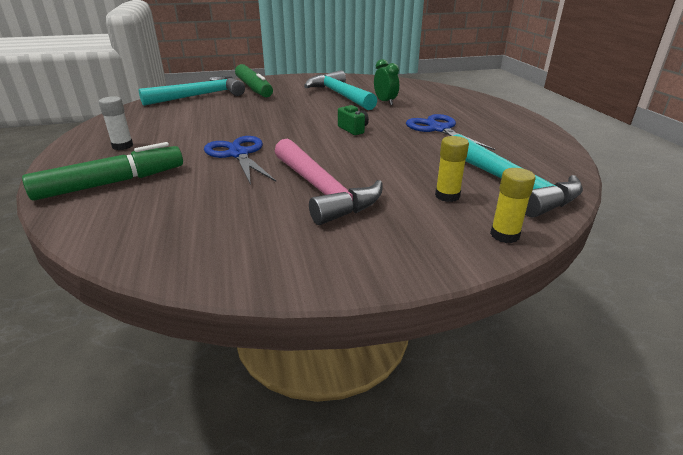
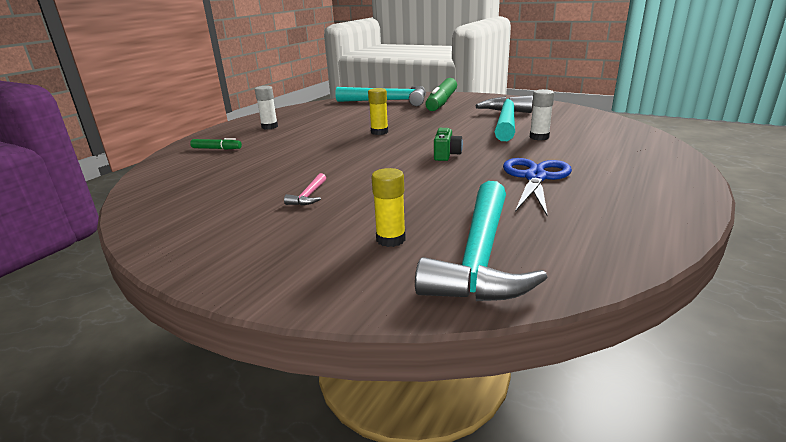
camera: 45 degrees right, 5 degrees down
(111, 183) = (216, 149): green marker -> green marker, size x0.47
(238, 154) = (318, 151): blue scissors -> none
(322, 190) = (309, 196): pink hammer -> pink hammer, size x0.40
(385, 102) = (539, 137): green clock -> white glue stick
(504, 235) = (356, 295): yellow glue stick -> yellow glue stick (379, 132)

